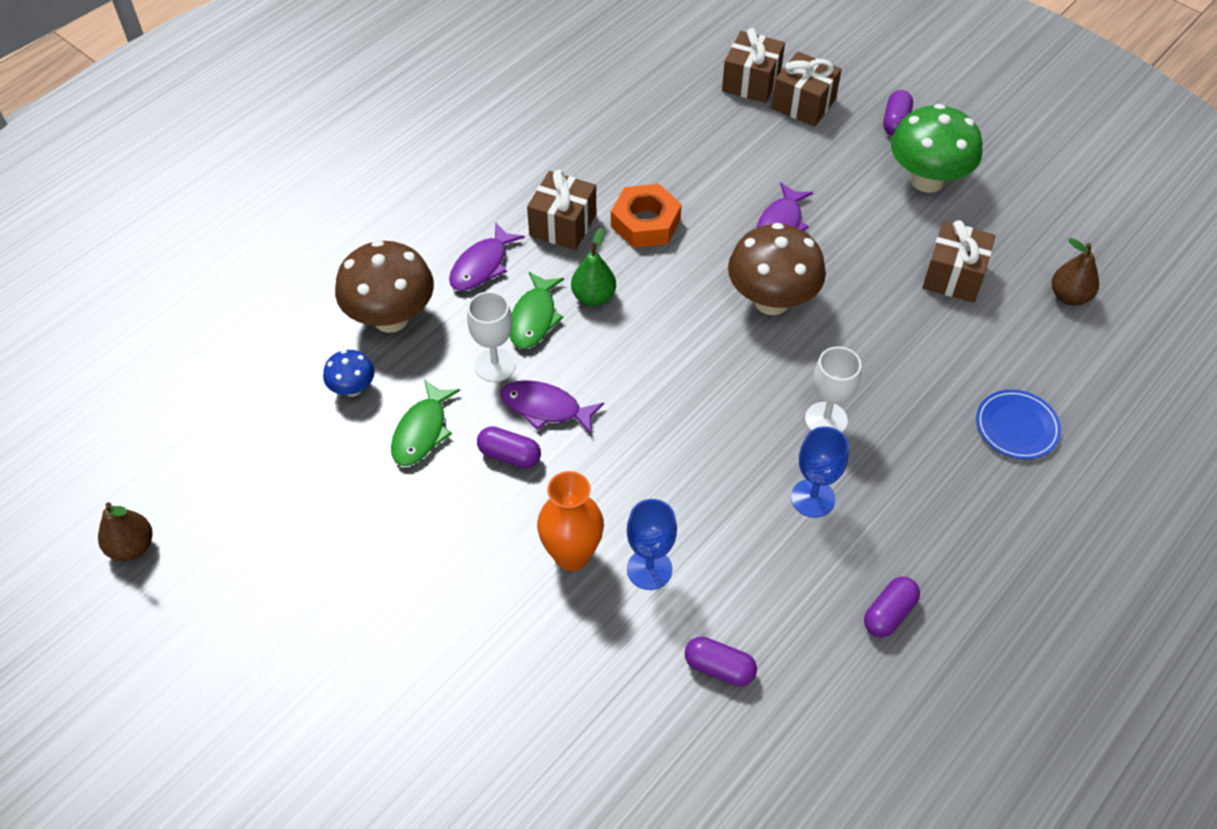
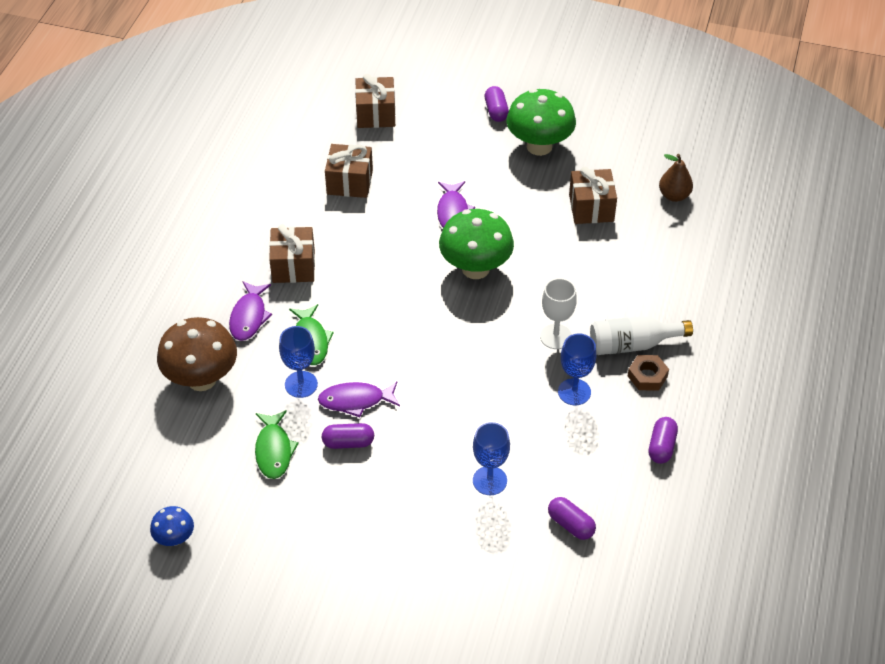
camera: 25 degrees left, 5 degrees down
(132, 547) = (101, 614): brown pear -> none
(353, 388) = (203, 440): blue mushroom -> blue mushroom (175, 538)
(495, 365) = (301, 384): white goblet -> blue goblet
(572, 555) = (431, 492): orange vase -> none
(593, 297) = (346, 310): green pear -> none
(645, 223) = (354, 244): orange nut -> none
(719, 668) = (570, 525): purple capsule -> purple capsule turned 45 degrees clockwise
(771, 301) = (475, 269): brown mushroom -> green mushroom
(803, 104) = (423, 118): brown gift -> brown gift (349, 182)
(917, 514) = (647, 376): none -> brown nut
(919, 466) = (633, 344): none -> white bottle
(1016, 427) = (682, 295): blue plate -> none

